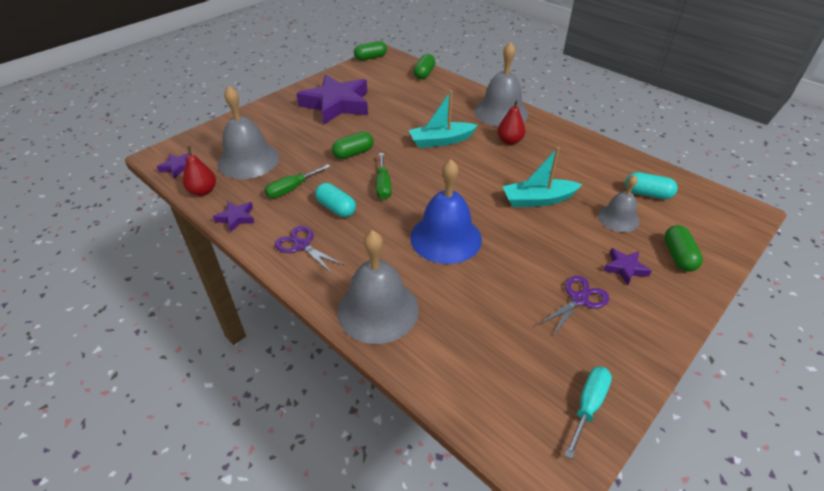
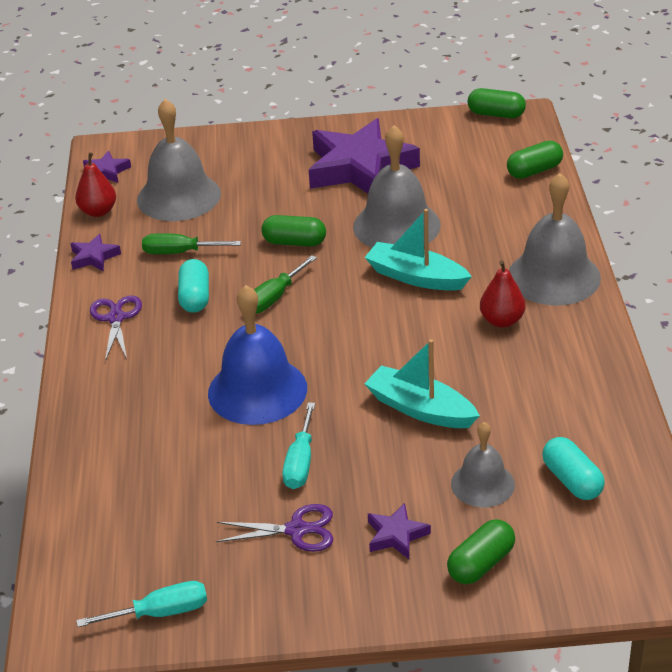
camera: 45 degrees right, 5 degrees down
(378, 310) = (102, 418): grey bell -> grey bell (396, 225)
(525, 262) = (300, 462): none -> turquoise screwdriver

